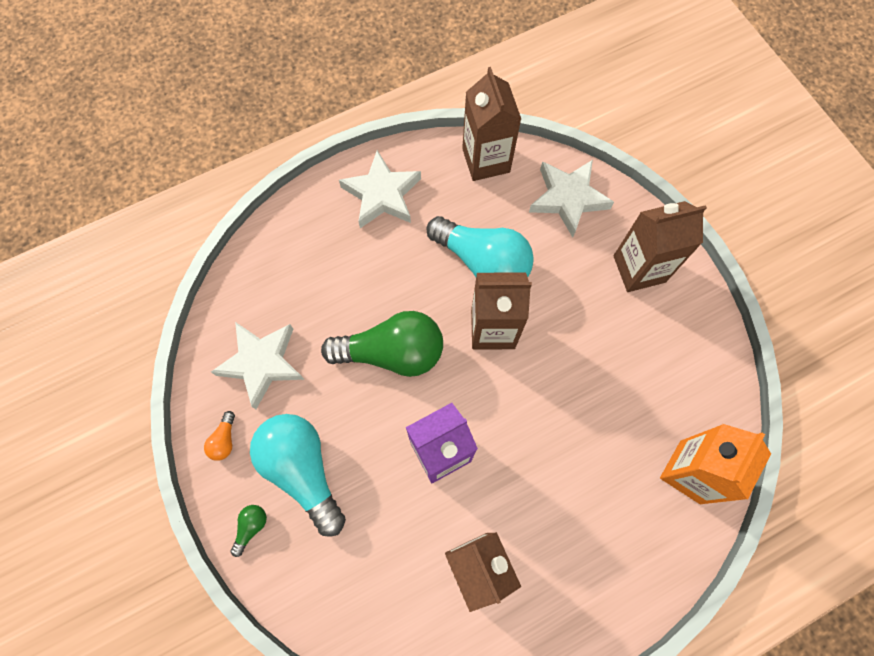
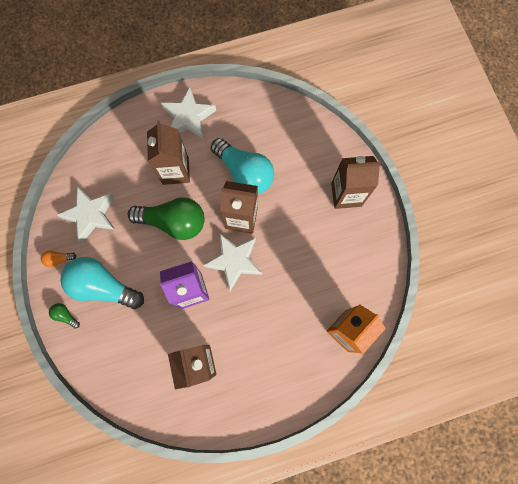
camera: 10 degrees right, 5 degrees up
(224, 440) = (59, 259): orange light bulb -> orange light bulb turned 60 degrees clockwise
(251, 527) = (66, 315): green light bulb -> green light bulb turned 90 degrees counterclockwise
(303, 470) = (104, 286): turquoise light bulb -> turquoise light bulb turned 45 degrees counterclockwise
(486, 160) = (261, 104): brown carton -> brown carton (175, 171)
(568, 199) = (310, 139): white star -> white star (234, 261)

